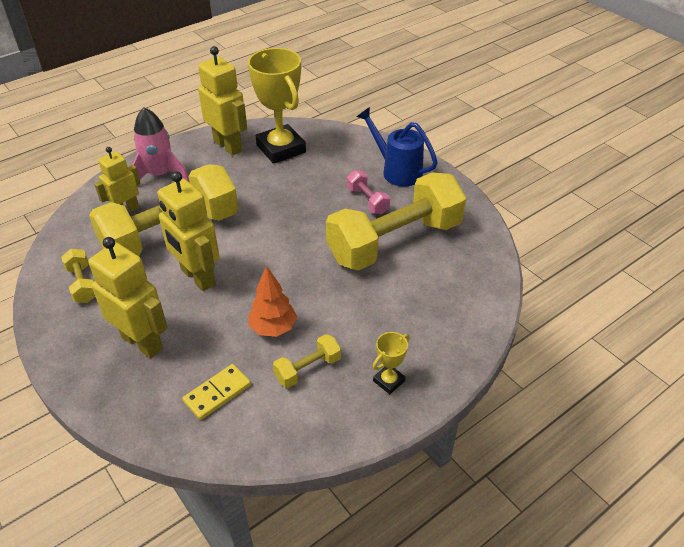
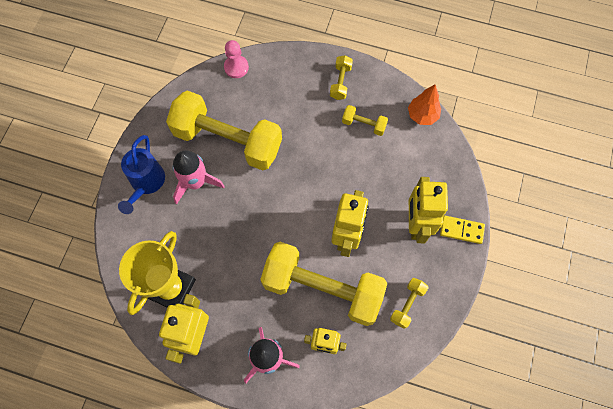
camera: 125 degrees left, 25 degrees up
(217, 393) = (413, 157): yellow domino -> yellow domino (461, 230)
(273, 328) = (351, 161): orange tree -> orange tree (422, 115)
(367, 200) = (196, 182): pink dumbbell -> pink rocket
(388, 381) = (340, 82): yellow trophy -> yellow dumbbell
(489, 291) = (236, 67): none -> pink pawn

